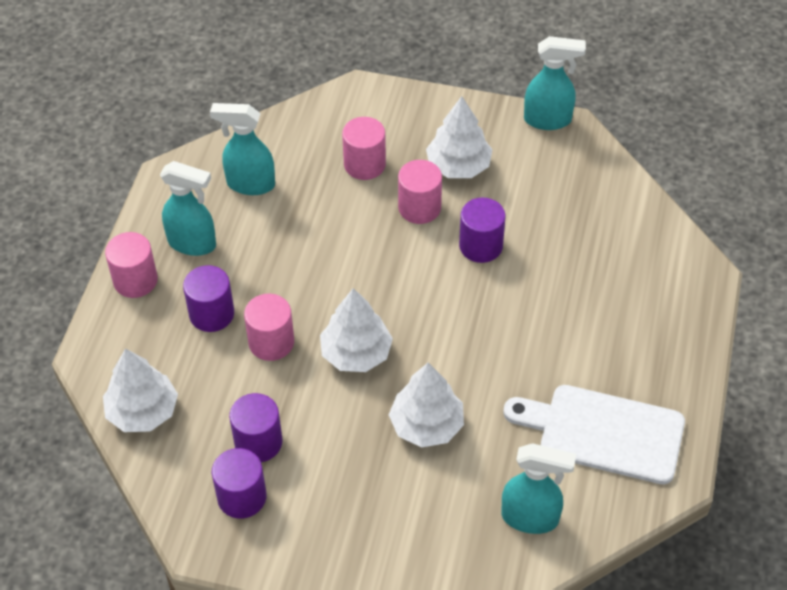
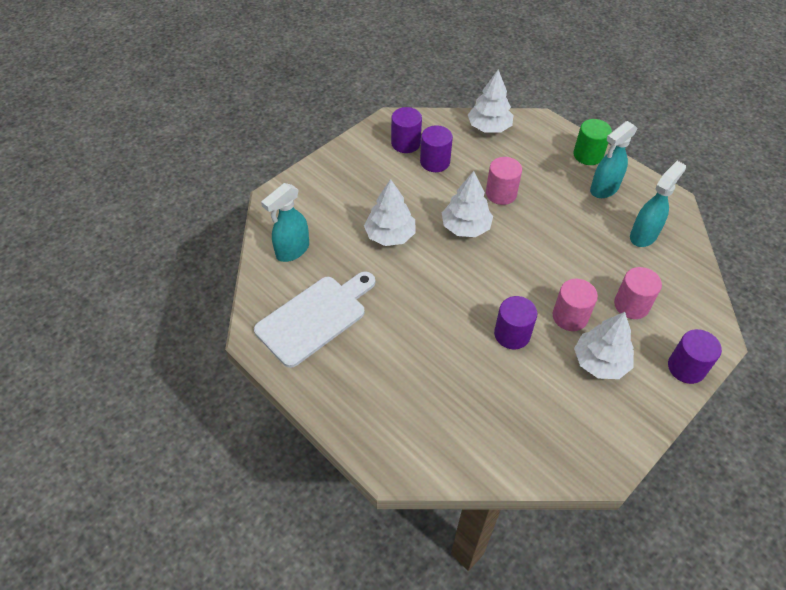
camera: 120 degrees right, 0 degrees up
(135, 280) = (588, 155): pink cylinder -> green cylinder
(211, 314) = (540, 177): purple cylinder -> purple cylinder (686, 367)
(548, 120) = (622, 455): turquoise spray bottle -> none

